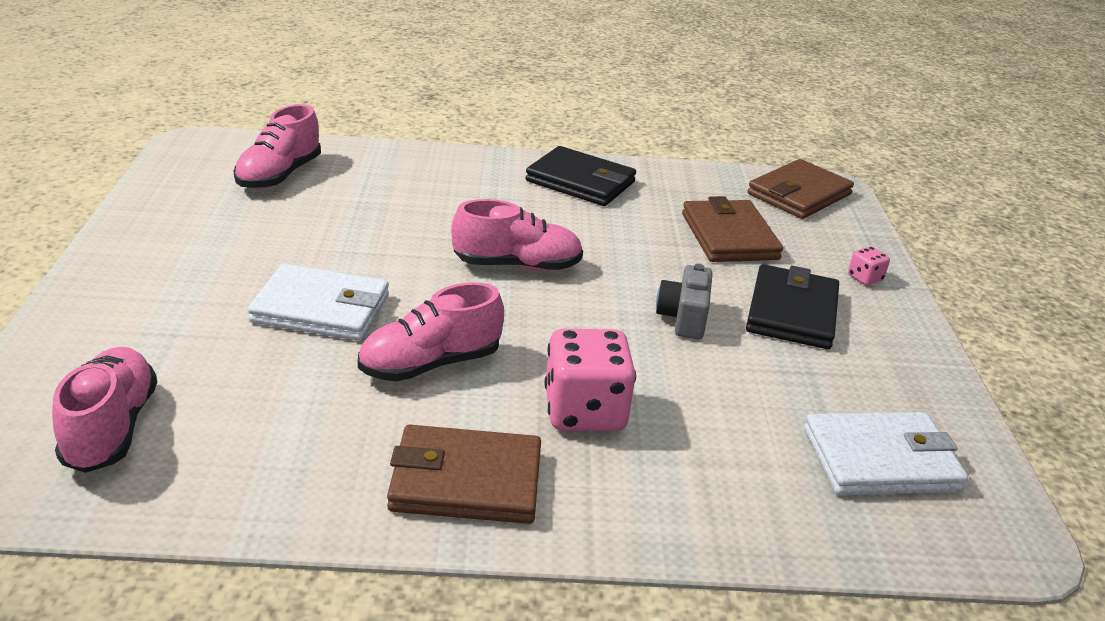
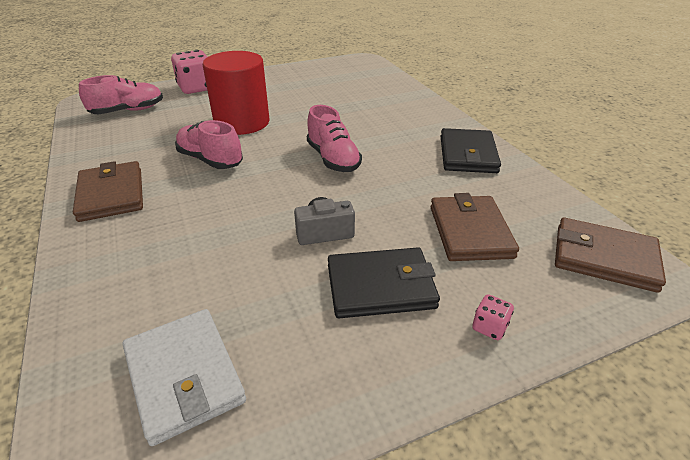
camera: 70 degrees right, 5 degrees up
(279, 175) = (356, 81): pink shoe -> none
(321, 309) = (242, 122): white wallet -> red cylinder
(585, 411) = (189, 216): pink dice -> pink dice (196, 88)
(729, 236) = (470, 231): brown wallet -> brown wallet turned 60 degrees counterclockwise

